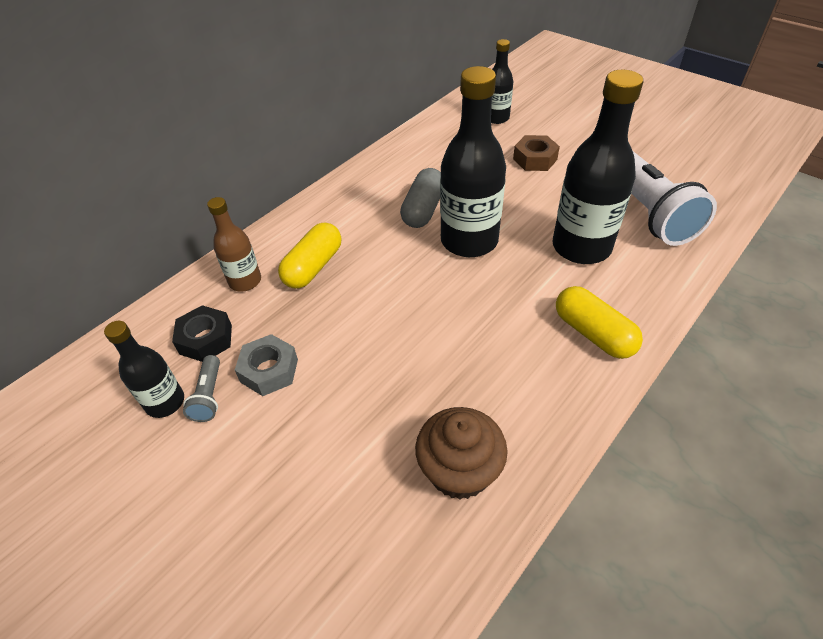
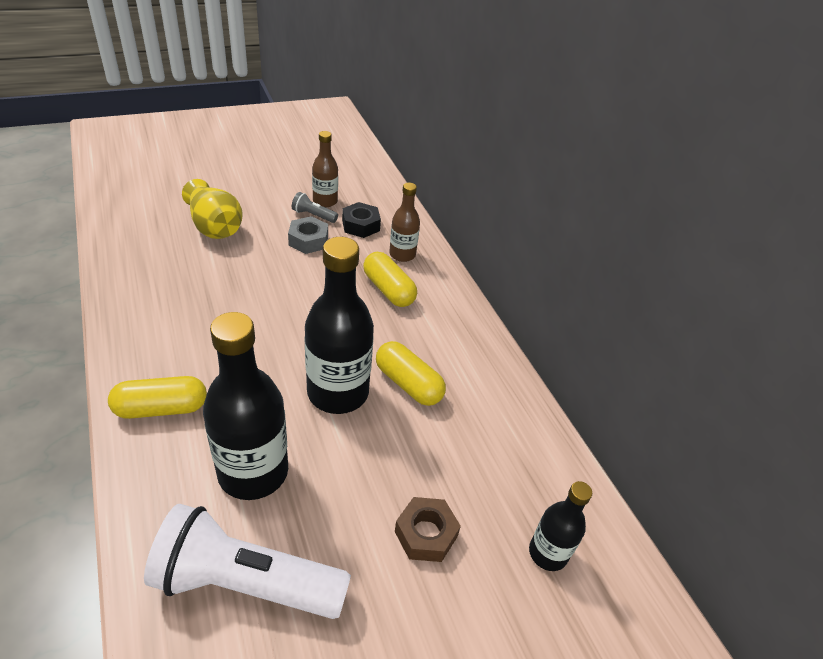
camera: 110 degrees right, 5 degrees down
(165, 402) = (325, 201): black bottle -> brown bottle
(303, 490) = (214, 227): none -> yellow vase
(423, 209) = (408, 384): grey capsule -> yellow capsule
(459, 470) = (154, 282): brown cupcake -> none

